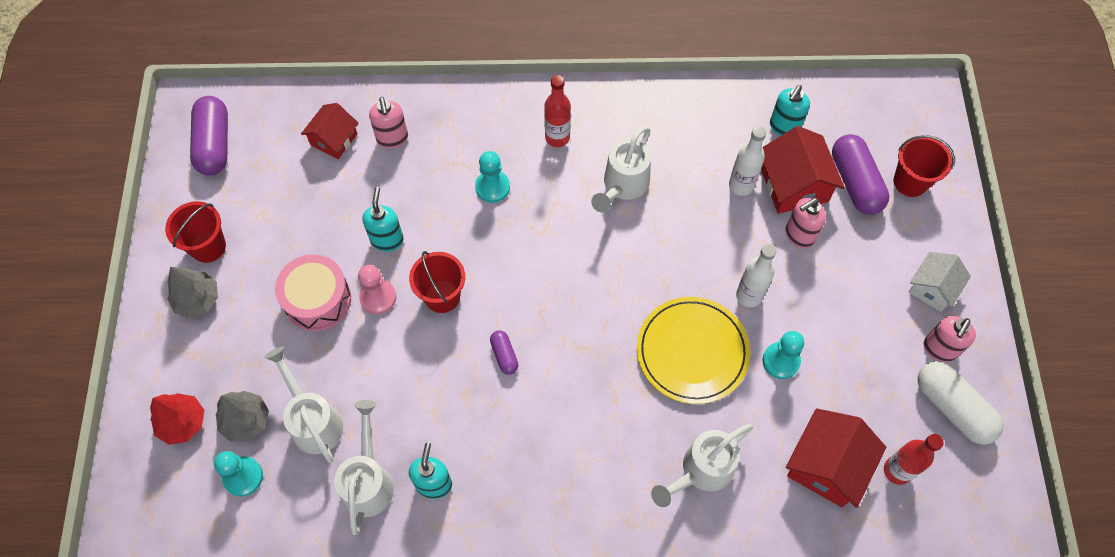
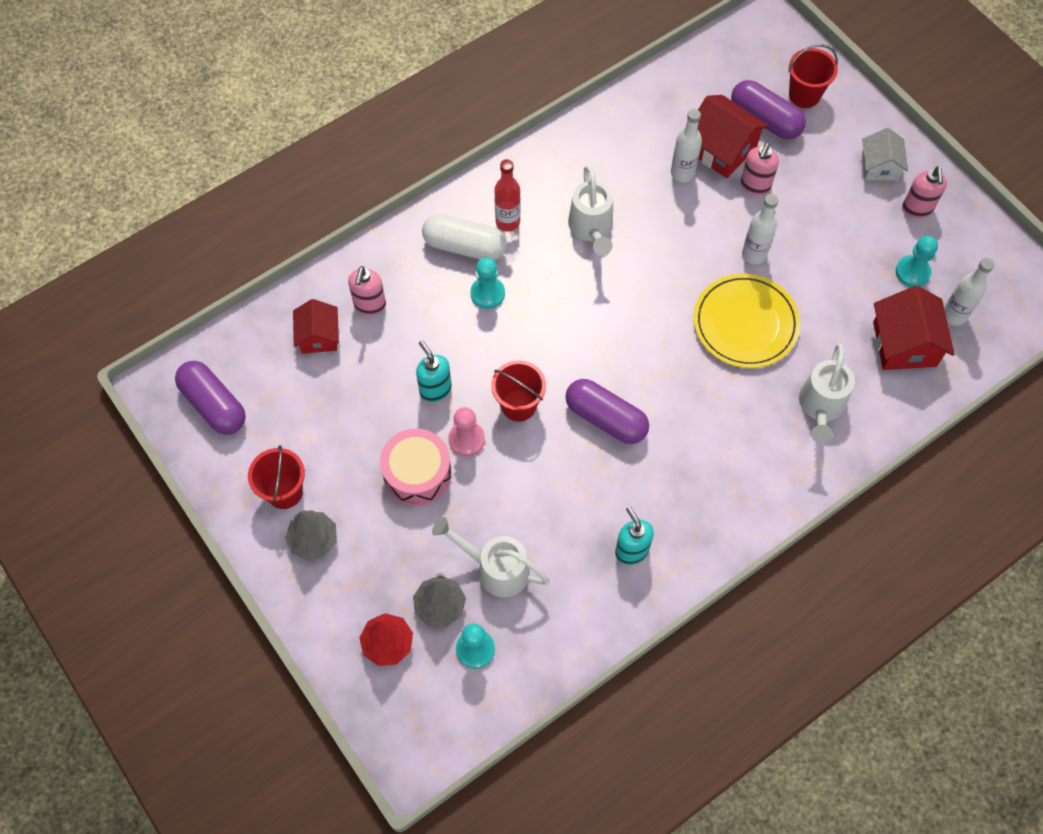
camera: 35 degrees left, 0 degrees up
(368, 481) = (579, 583): white watering can -> none
(392, 139) = (369, 305): pink soap dispenser -> pink soap dispenser turned 60 degrees clockwise
(504, 355) = (606, 418): purple capsule -> purple capsule, size x1.99
(781, 361) = (814, 289): turquoise pawn -> turquoise pawn (912, 272)
(784, 127) = (679, 108): turquoise soap dispenser -> none
(897, 471) = (954, 315): red bottle -> white bottle
(952, 408) = (957, 245): white capsule -> white capsule (465, 246)

